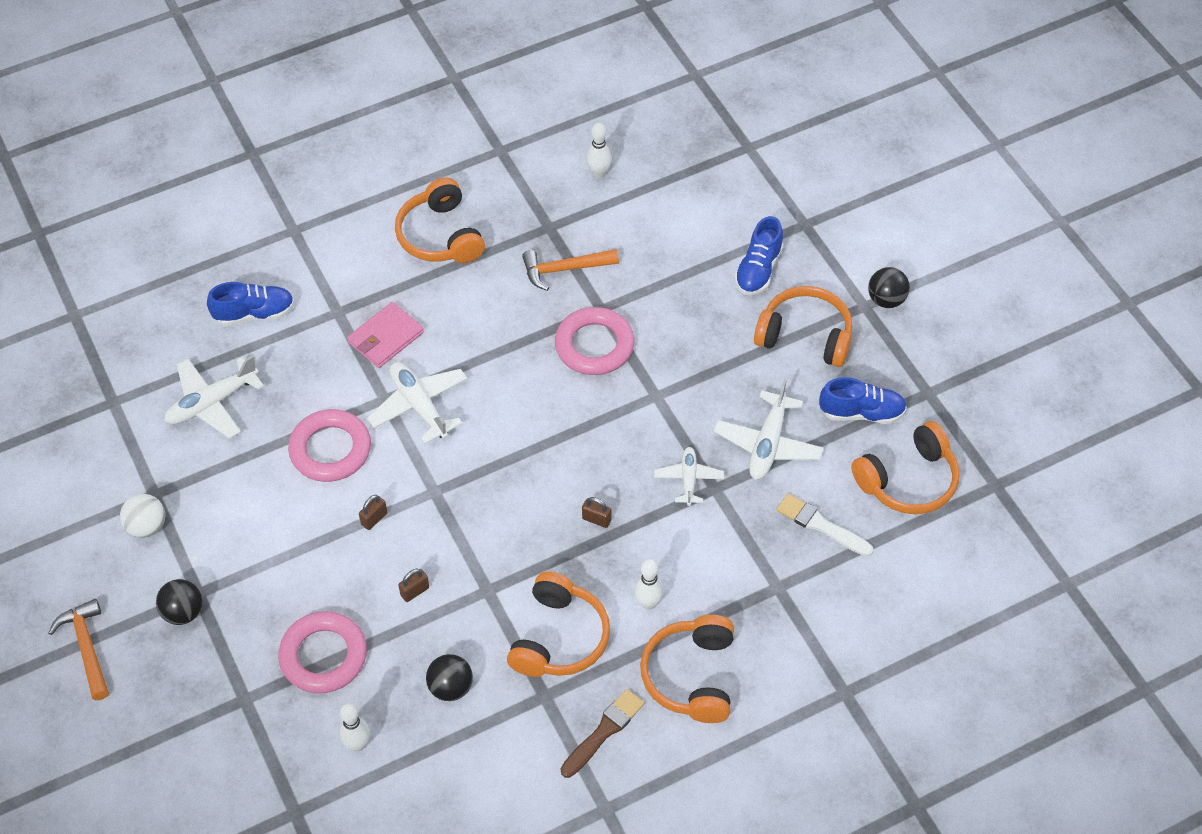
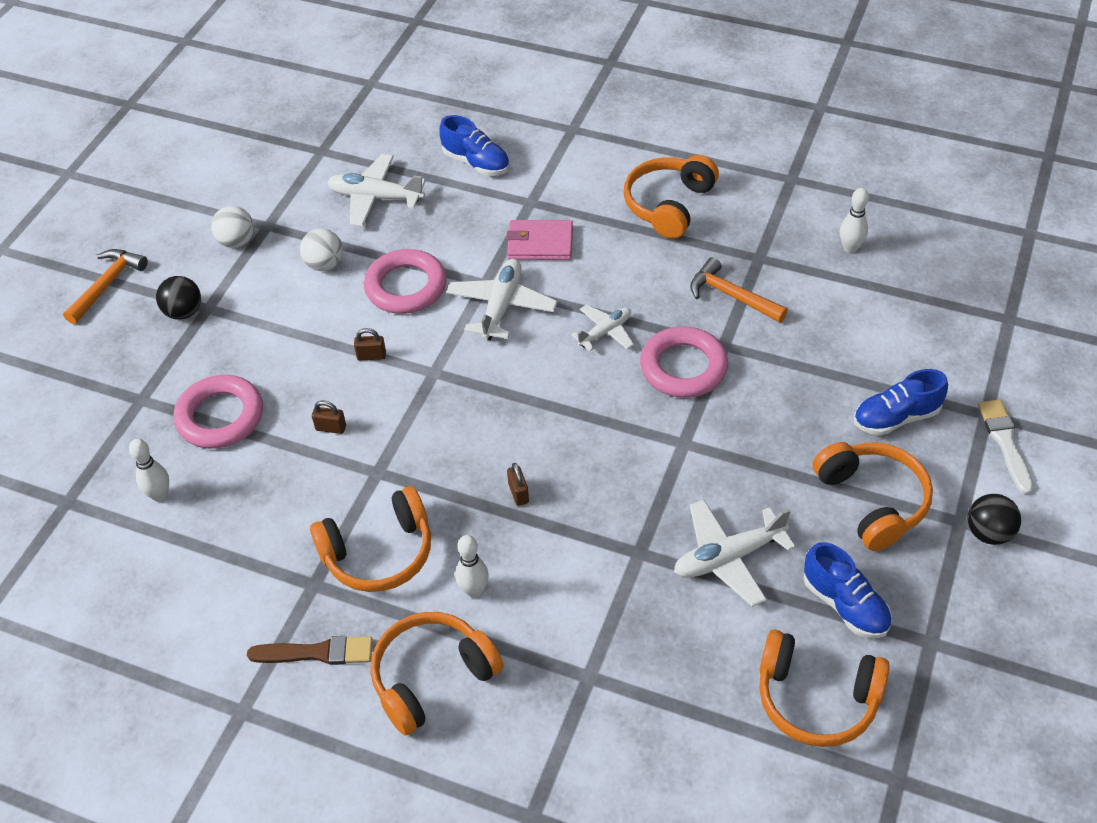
camera: 50 degrees right, 5 degrees down
(244, 485) = (324, 264): none -> white ball
(451, 687) = (264, 516): black ball -> none
(688, 479) = (627, 527): white plane -> white plane (605, 332)
(821, 525) = (689, 662): white brush -> white brush (1005, 442)

